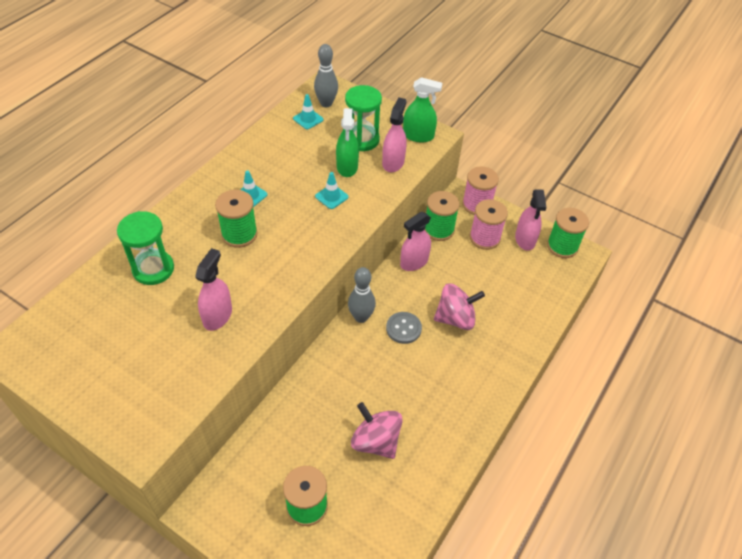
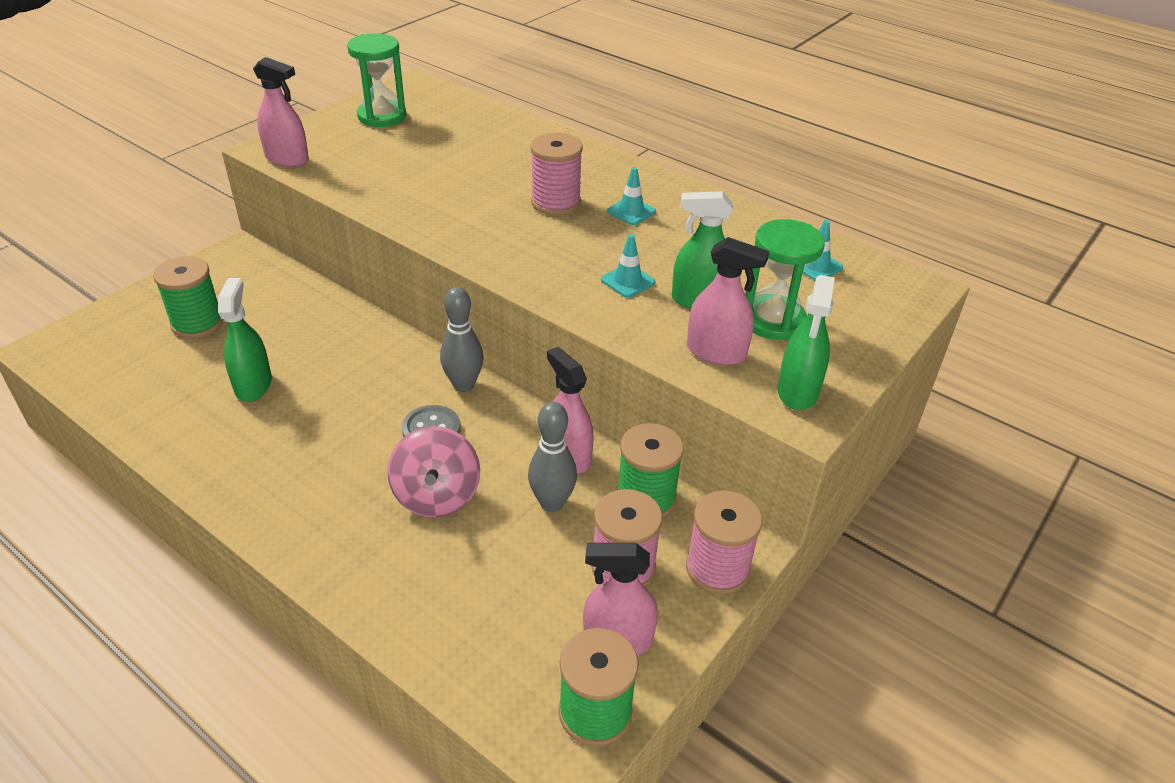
camera: 95 degrees right, 10 degrees down
(153, 269) = (505, 148): green hourglass -> green hourglass (382, 116)
(217, 316) = (421, 188): pink spray bottle -> pink spray bottle (287, 159)
(239, 234) = (556, 202): green spool -> pink spool
(326, 103) = (865, 286): grey bowling pin -> grey bowling pin (552, 503)
(376, 441) = (253, 385): pink spinning top -> green spray bottle

